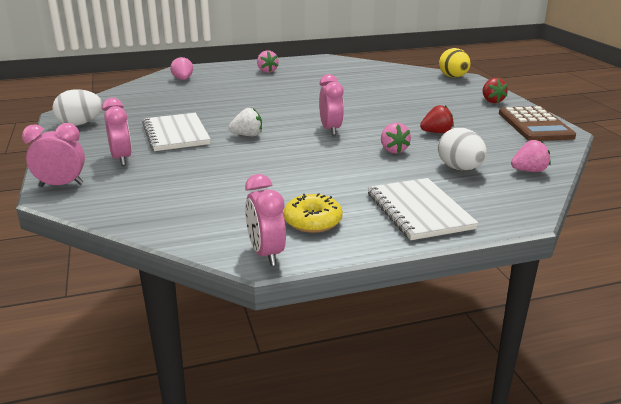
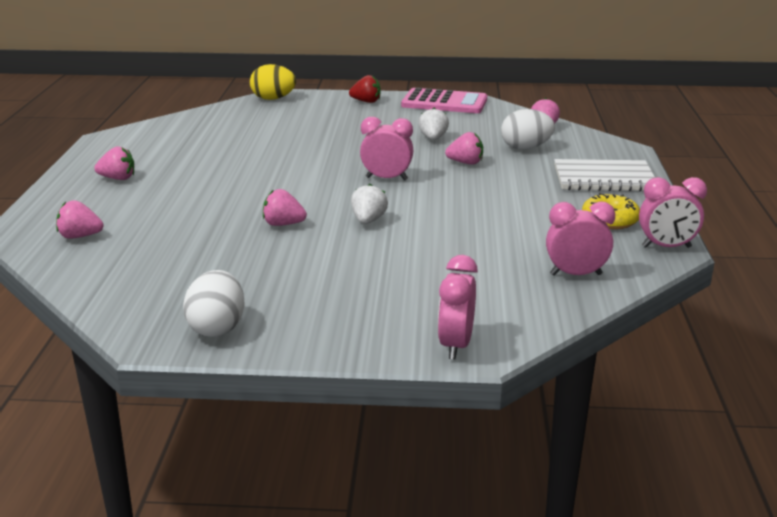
camera: 70 degrees left, 0 degrees up
(121, 159) = (391, 301): pink clock -> pink clock (575, 274)
(176, 134) = (327, 261): white notebook -> none
(226, 115) = (283, 224): none -> pink strawberry
(436, 132) = (433, 138): red strawberry -> white strawberry
(535, 125) = (444, 102): brown calculator -> pink calculator

